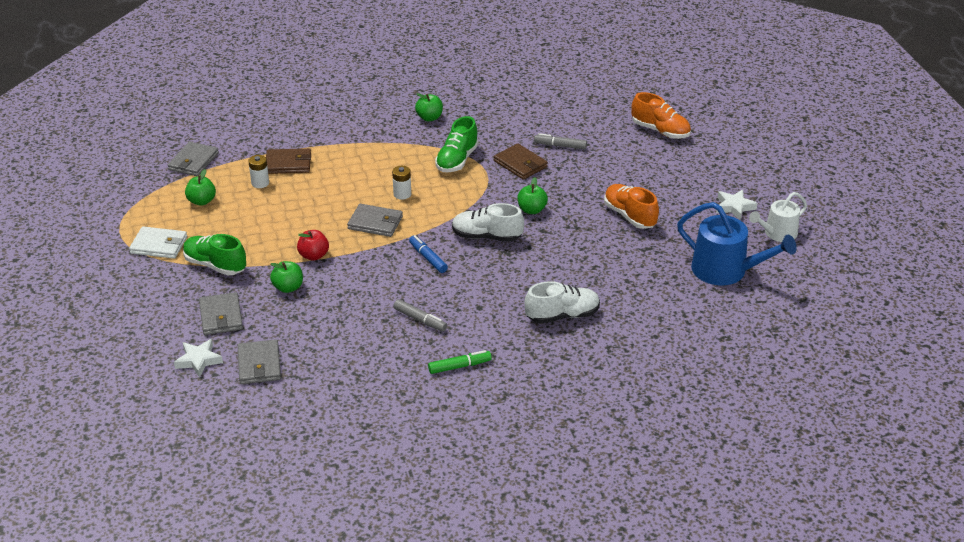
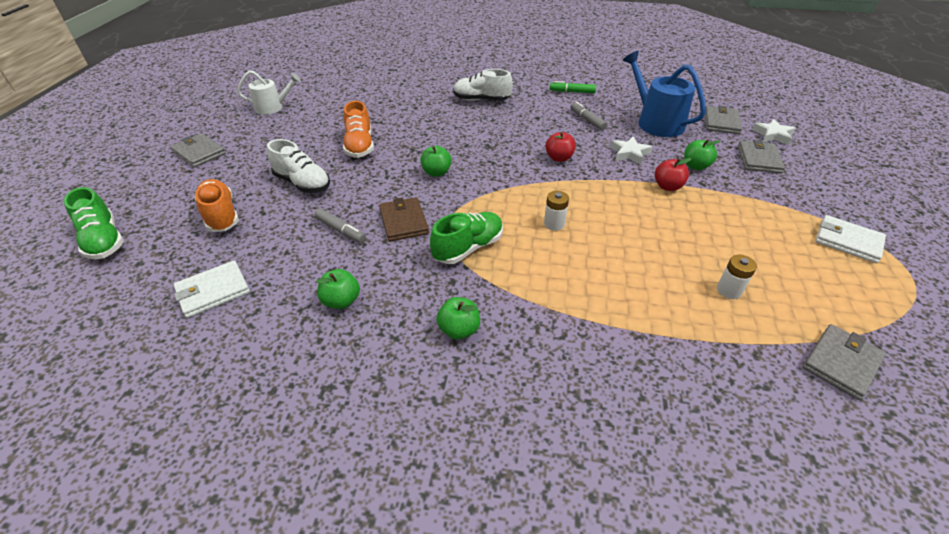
camera: 155 degrees left, 5 degrees up
(202, 201) = (808, 286): green apple -> green apple (341, 301)
(215, 265) = (773, 203): green shoe -> green shoe (104, 241)
(288, 164) = (688, 311): brown wallet -> none
(375, 223) = (595, 201): grey wallet -> grey wallet (199, 153)
(428, 258) = (559, 158): blue marker -> red apple
(486, 236) = (495, 161): white shoe -> white shoe (303, 183)
(597, 95) = (213, 291): none -> white wallet
(725, 270) = (342, 97): blue watering can -> blue watering can (656, 122)
(734, 207) = (272, 131): white star -> white star (629, 153)

